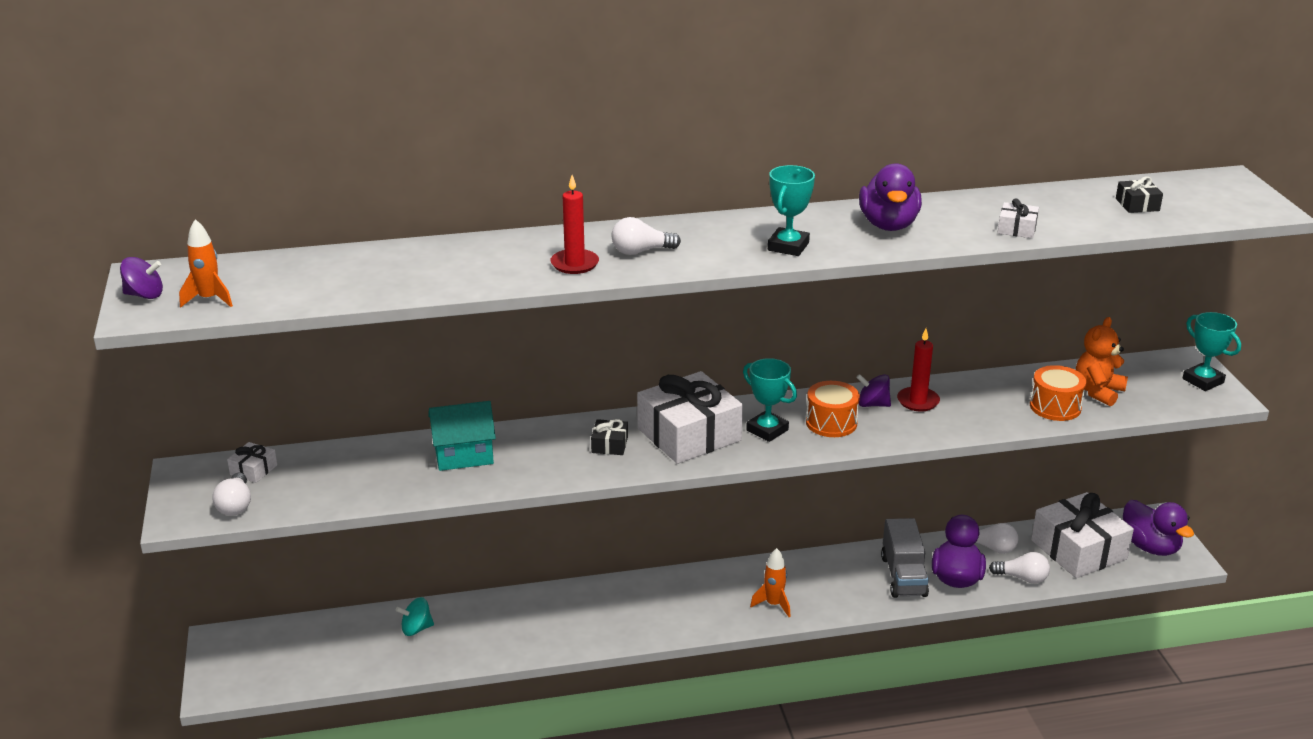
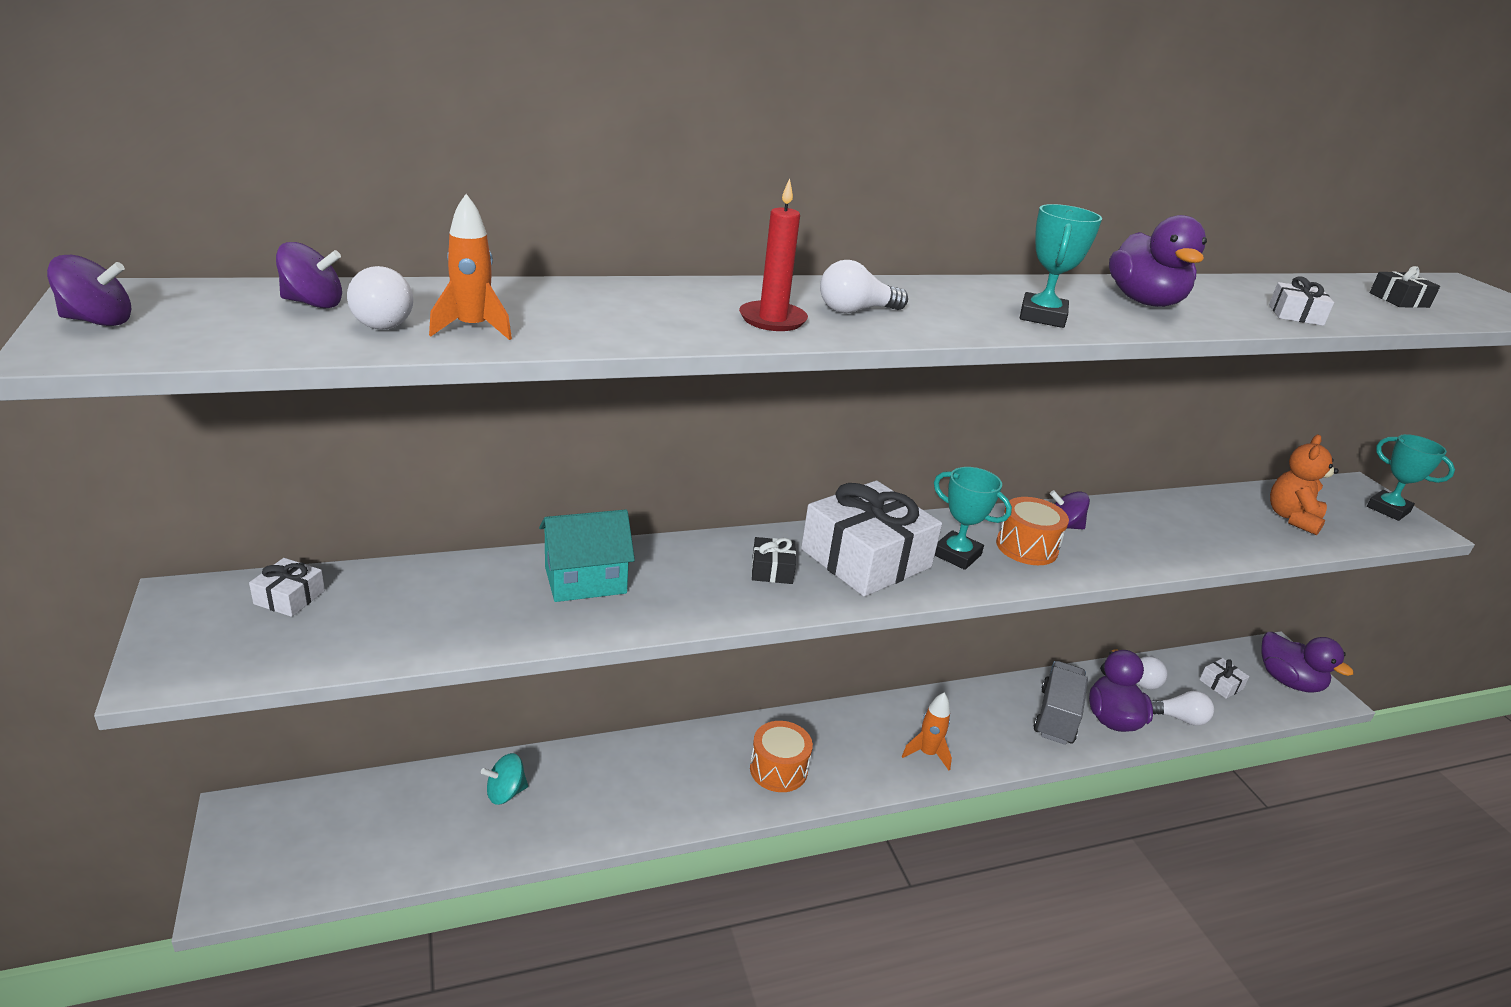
camera: 10 degrees left, 0 degrees up
(209, 299) = (210, 333): orange rocket -> orange rocket (473, 329)
(235, 505) = (257, 652): white light bulb -> white light bulb (385, 320)
(267, 272) = (313, 303): none -> purple spinning top
(903, 576) = (1056, 716): grey truck -> grey truck turned 150 degrees counterclockwise
(918, 401) = (1110, 524): red candle -> none
(1055, 407) = (1259, 534): orange drum -> orange drum (778, 769)
(1078, 549) = (1221, 684): white gift -> white gift, size x0.43

